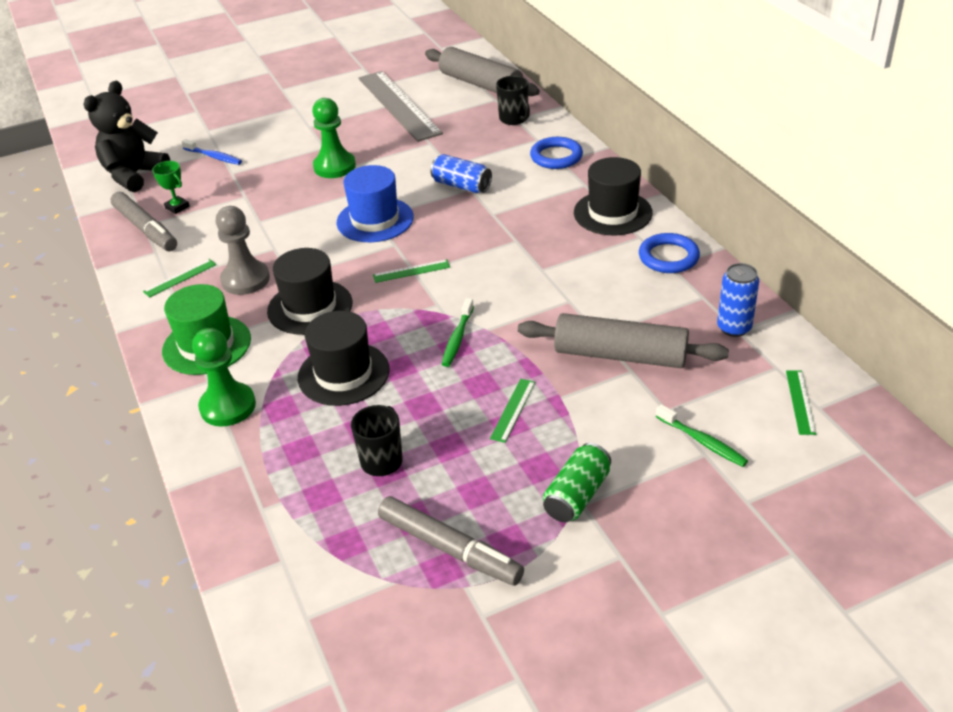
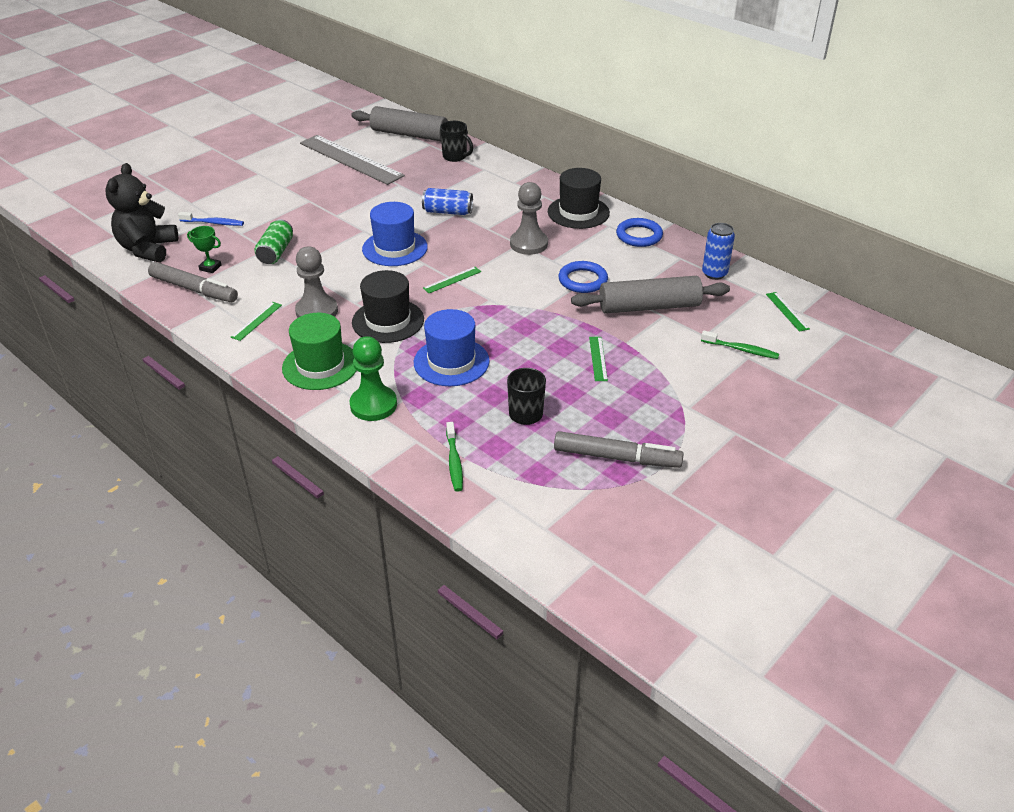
camera: 25 degrees left, 0 degrees up
(334, 166) = (330, 214): green pawn -> none
(343, 374) = (451, 362): black hat -> blue hat
(457, 338) = (522, 319): green toothbrush -> green toothbrush (454, 462)
(527, 243) = (528, 244): none -> grey pawn
(556, 156) = (508, 179): blue ring -> blue ring (583, 280)
(577, 495) = (681, 402): green can -> green can (276, 252)

